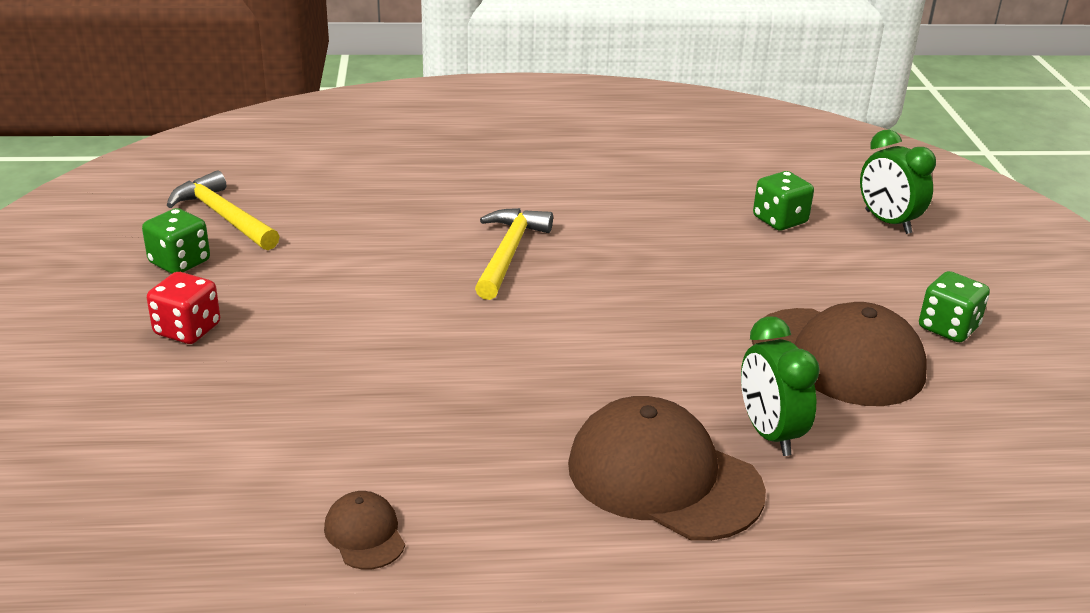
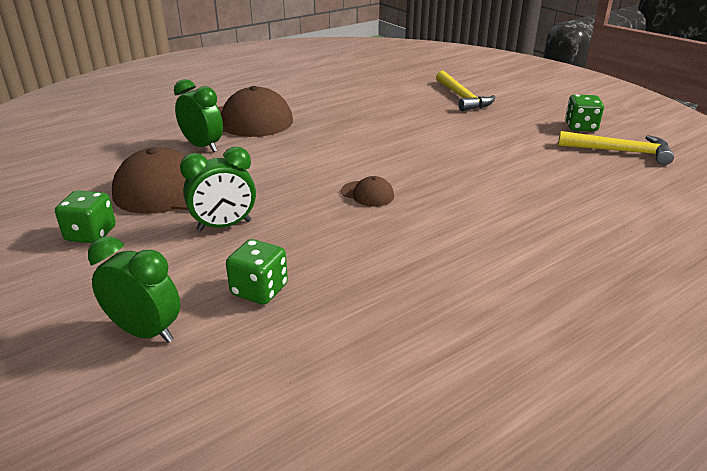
camera: 150 degrees right, 0 degrees up
(187, 330) = (513, 108): red dice -> none
(365, 534) = (342, 84): brown cap -> brown cap (367, 194)
(509, 253) = (433, 186): yellow hammer -> yellow hammer (462, 98)
(788, 287) = (224, 226): none -> green clock

